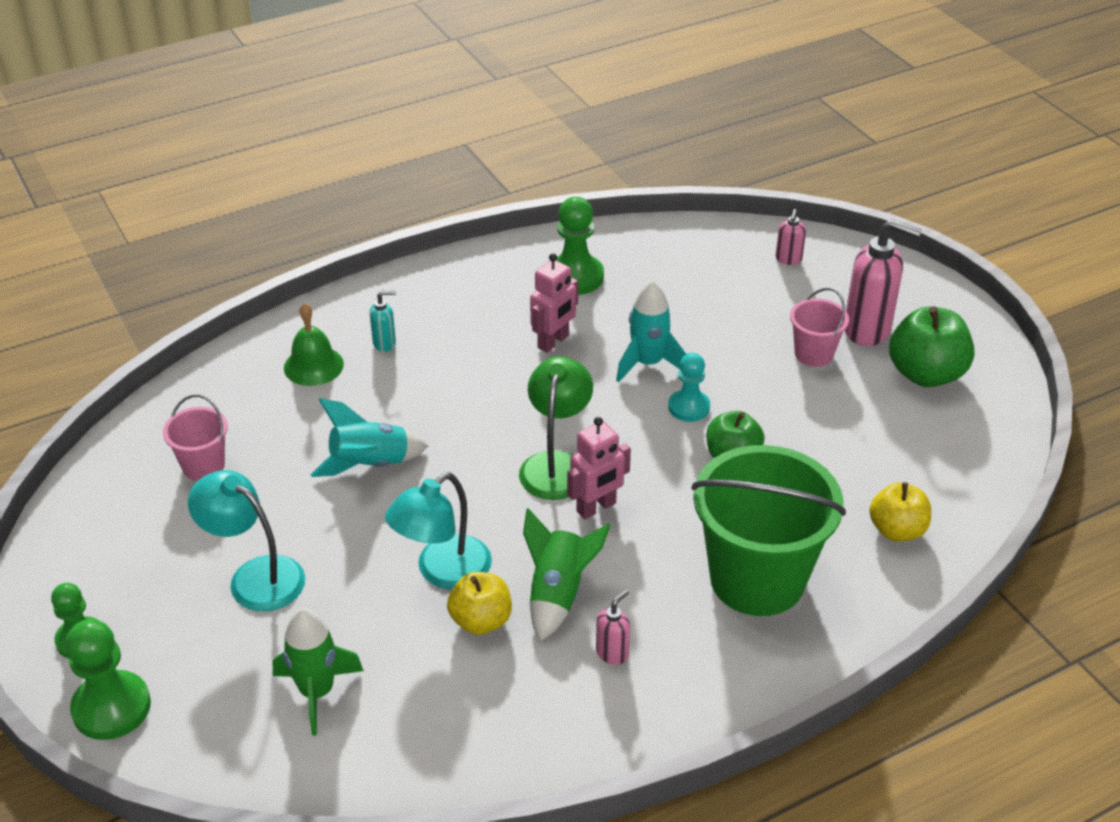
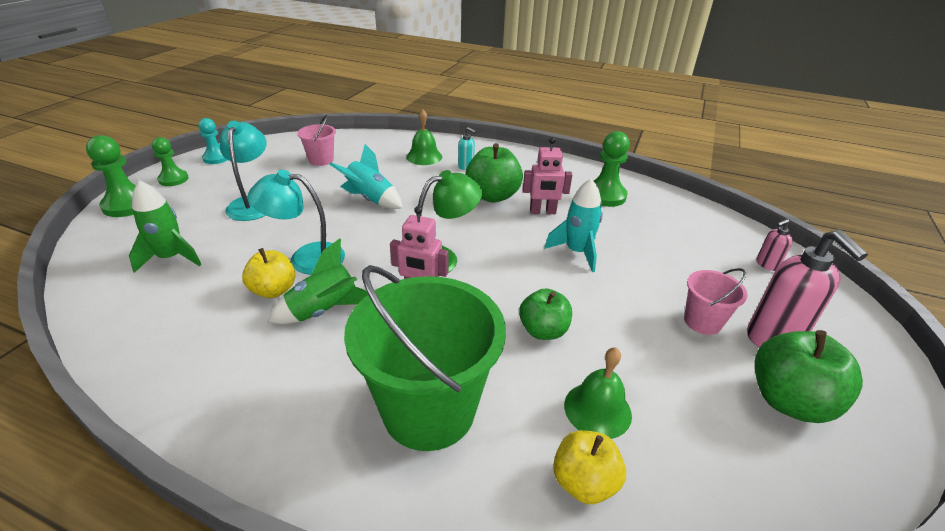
camera: 50 degrees right, 5 degrees down
(478, 360) = (492, 196): none -> green apple
(612, 653) = (284, 364): pink soap dispenser -> none
(689, 407) = (563, 287): turquoise pawn -> turquoise pawn (216, 158)
(844, 481) = (597, 409): none -> green bell

